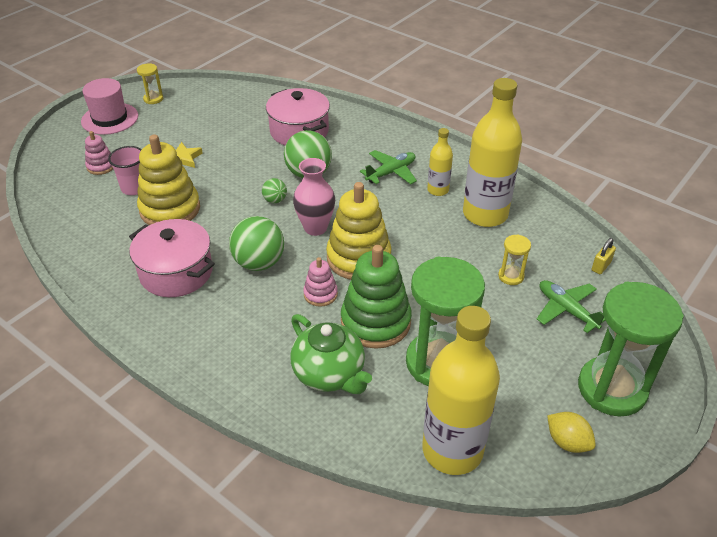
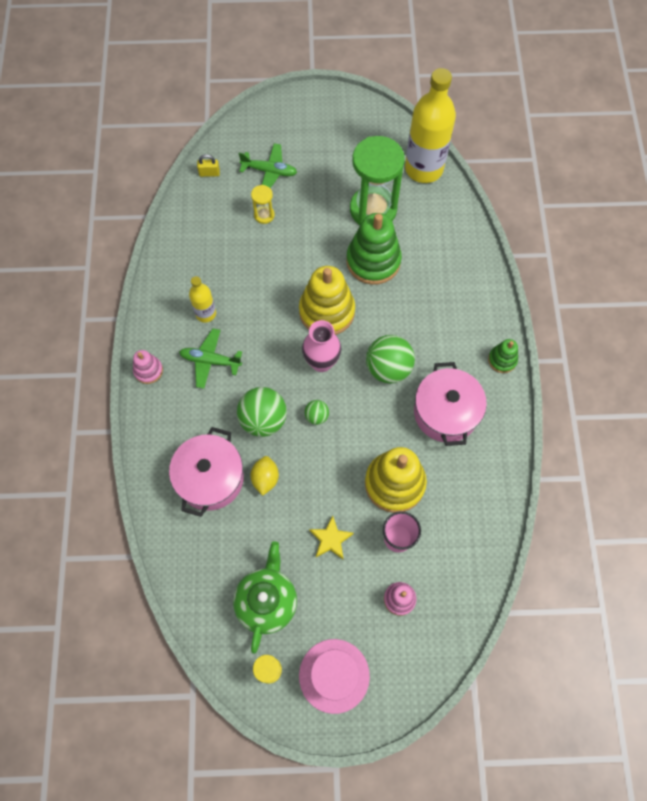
camera: 130 degrees left, 25 degrees up
(164, 345) = (502, 360): none -> green stacking toy
(320, 294) = (380, 308): pink stacking toy -> pink stacking toy (148, 370)
(330, 374) = (433, 255): green teapot -> green teapot (267, 601)
(485, 214) = (210, 266): yellow bottle -> none
(566, 310) = (269, 171): green plane -> green plane turned 90 degrees counterclockwise
(567, 442) = (370, 125): yellow lemon -> yellow lemon (265, 478)
(612, 389) = (315, 123): green hourglass -> none

